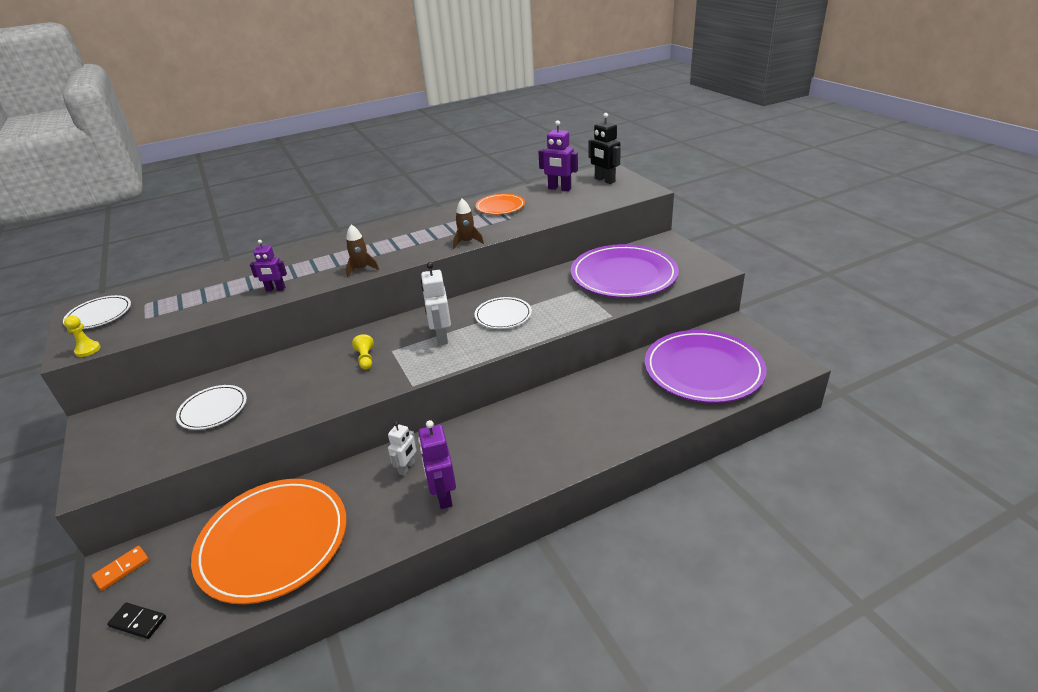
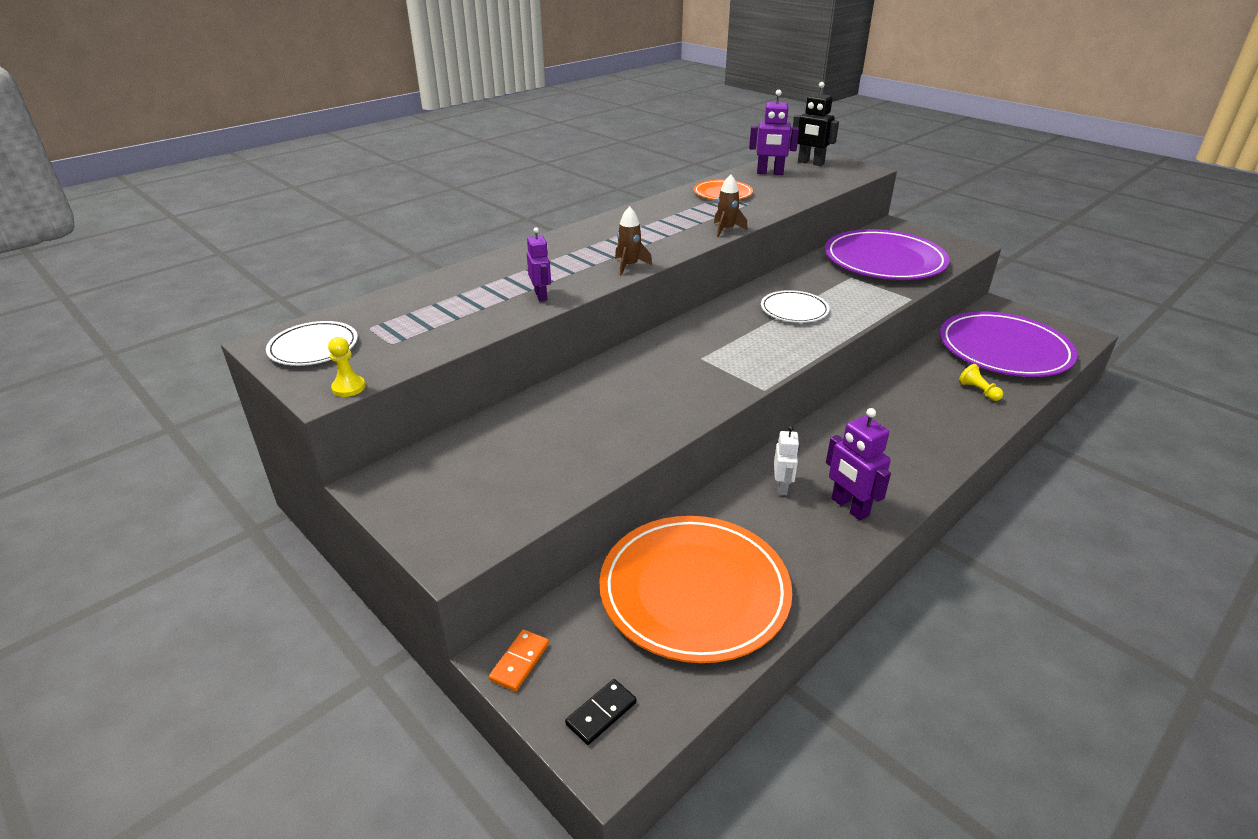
camera: 20 degrees left, 0 degrees up
(138, 622) = (601, 713): black domino -> black domino turned 45 degrees counterclockwise
(213, 409) = (536, 448): white plate -> none
(275, 289) = (541, 296): purple robot -> purple robot turned 90 degrees counterclockwise
(365, 359) = (678, 370): yellow pawn -> yellow pawn (978, 391)
(441, 337) = (745, 338): white robot -> none

